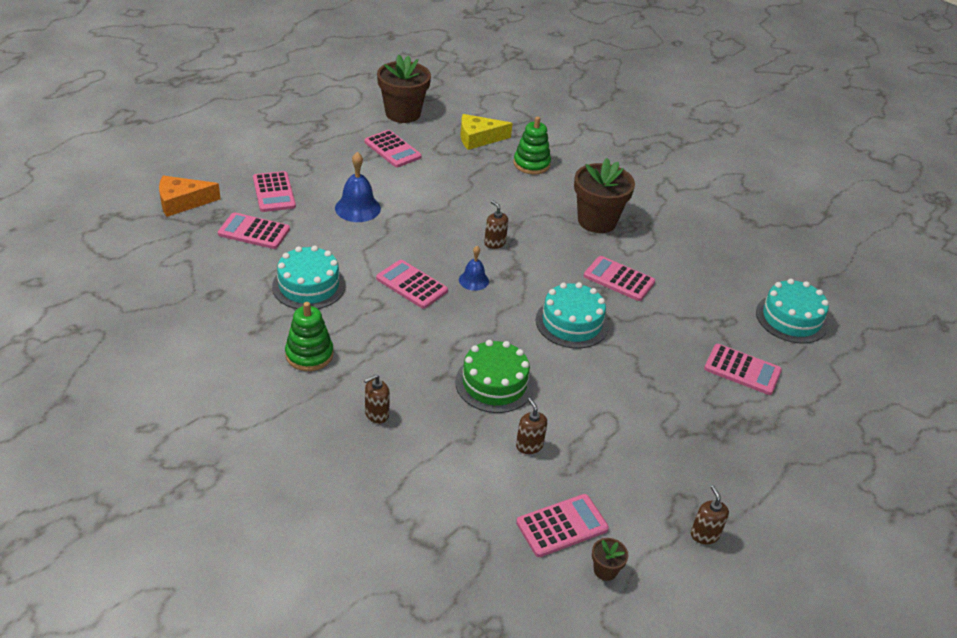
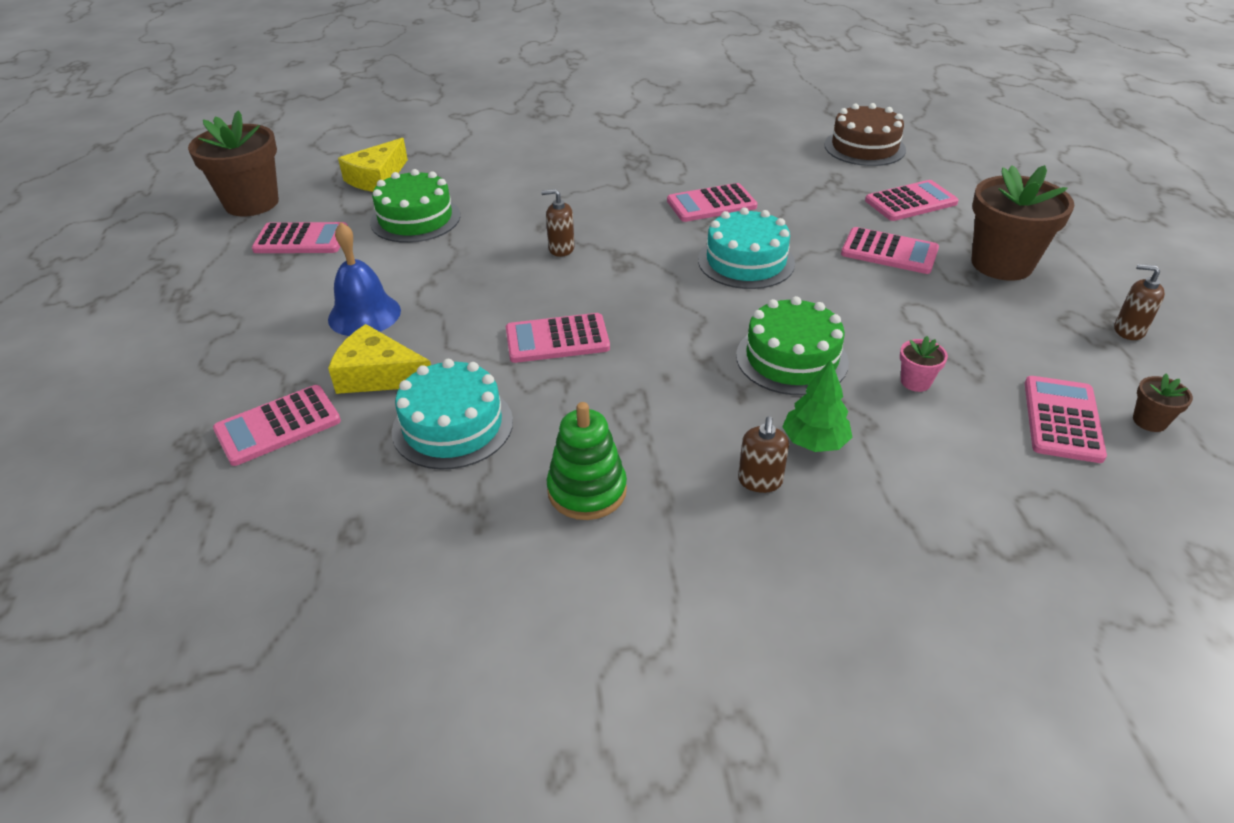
camera: 45 degrees left, 0 degrees up
(182, 202) = (107, 469): orange cheese -> none
(274, 192) = (228, 369): pink calculator -> pink calculator (889, 252)
(319, 240) = (378, 375): none -> yellow cheese
(429, 423) = (814, 442): none -> green tree
(457, 175) = (415, 219): none -> green cake
(473, 280) = (604, 291): blue bell -> none
(529, 445) = (915, 382): brown soap dispenser -> pink flower pot
(531, 164) = (468, 168): green stacking toy -> none
(597, 221) = (609, 175): brown flower pot -> brown flower pot (1001, 264)
(791, 318) = (864, 147): turquoise cake -> brown cake

